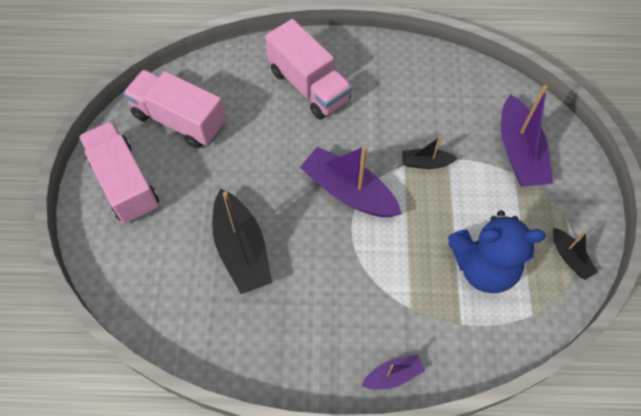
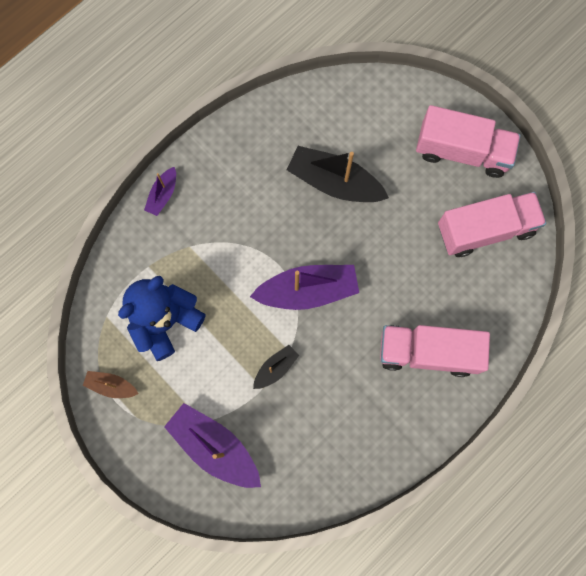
camera: 135 degrees right, 15 degrees up
(570, 257) = (111, 386): black boat -> brown boat

